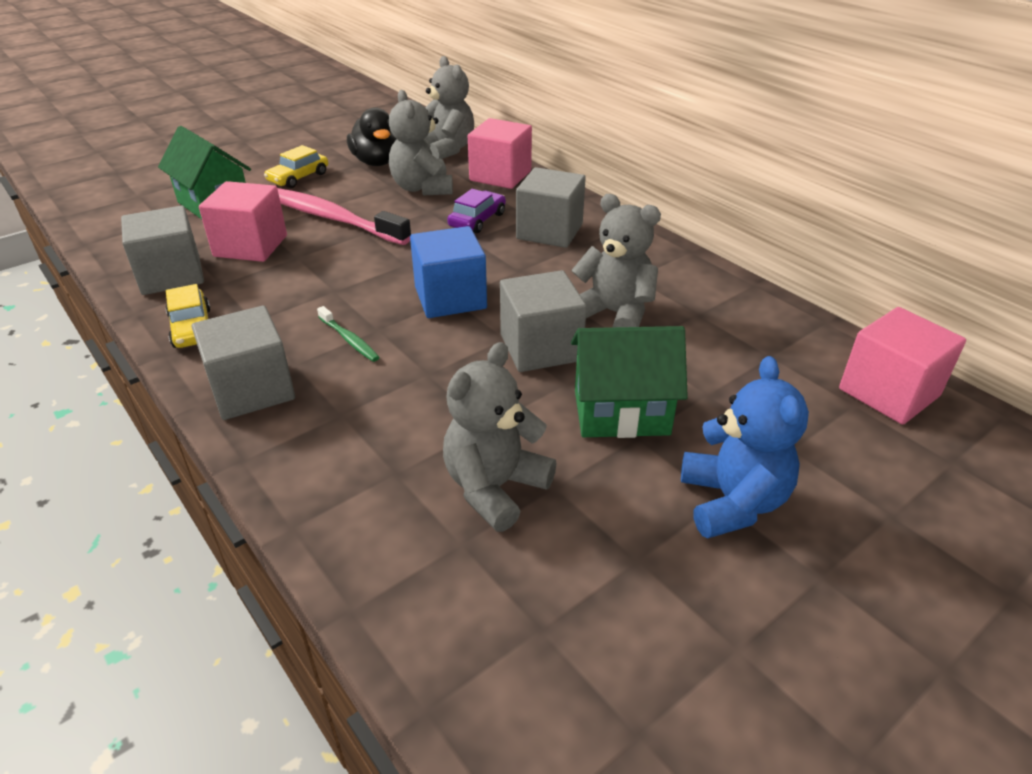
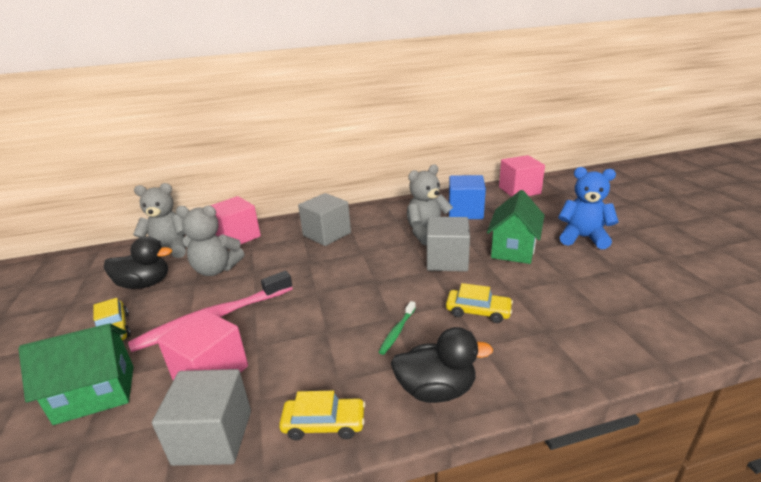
camera: 65 degrees left, 10 degrees down
(252, 389) = (436, 390): grey cube -> black duck
(349, 340) = (397, 331): green toothbrush -> green toothbrush turned 135 degrees clockwise
(417, 399) = (478, 311): none -> yellow car
(450, 298) = (374, 281): blue cube -> blue cube (465, 212)
(477, 220) = (287, 255): purple car -> none
(495, 487) = (565, 297): grey teddy bear -> none

